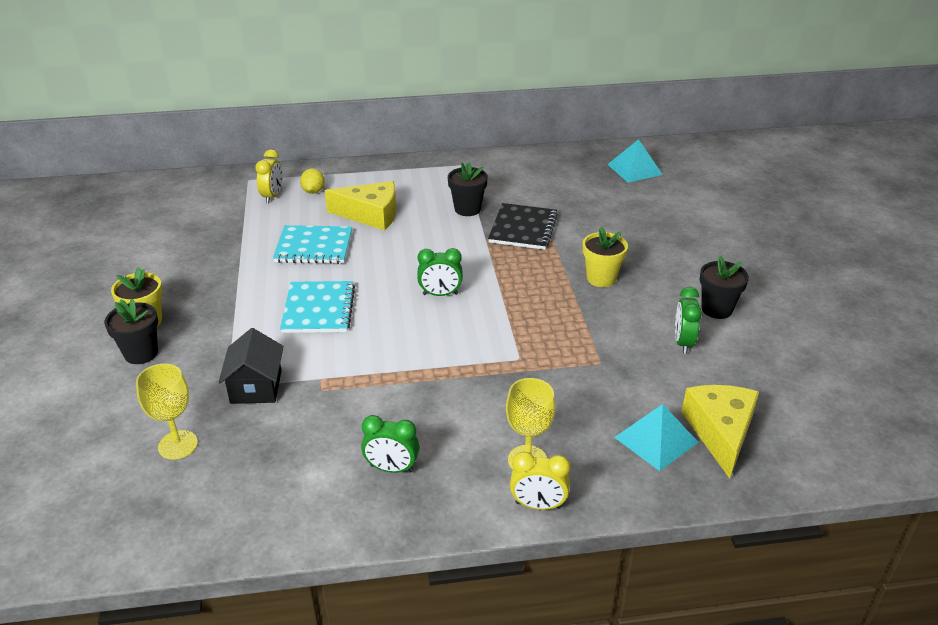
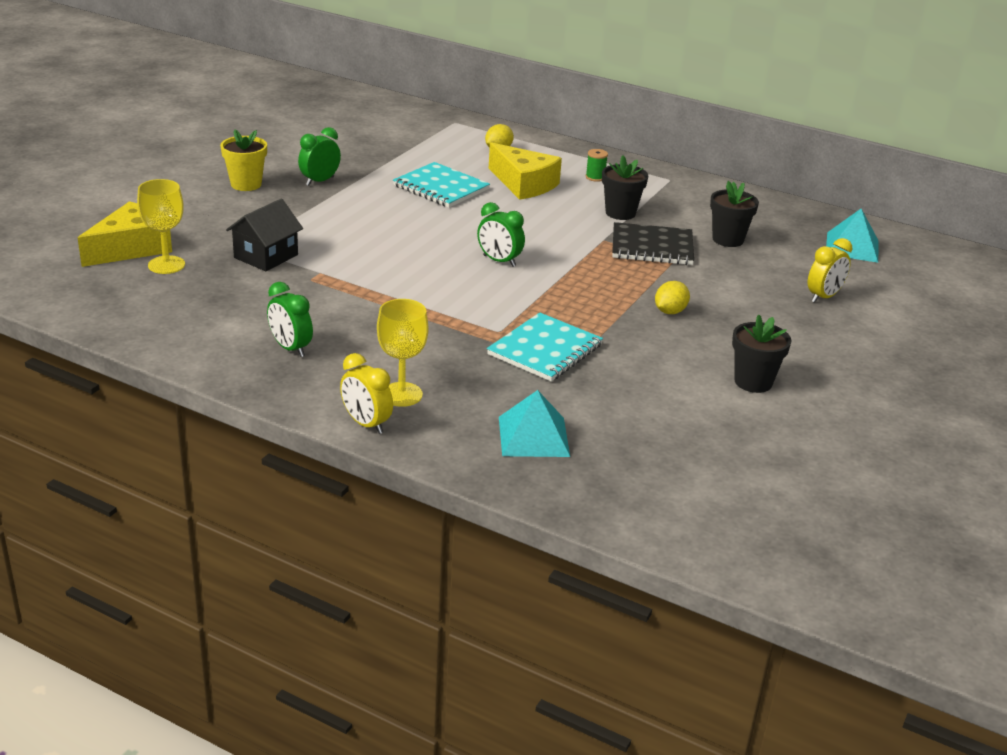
camera: 35 degrees right, 5 degrees down
(141, 353) = (216, 202): black flower pot -> black flower pot (728, 239)
(272, 196) = (458, 141): yellow clock -> yellow clock (823, 297)
(318, 309) = (383, 229): turquoise notebook -> turquoise notebook (545, 350)
(412, 185) = (595, 177): none -> green spool
(523, 228) = (652, 247): black notebook -> black notebook turned 45 degrees clockwise
(601, 278) = (670, 311): yellow flower pot -> yellow lemon
(683, 342) = (674, 388): green clock -> green clock (320, 181)
(720, 432) = (602, 461): yellow cheese -> yellow cheese (131, 248)

